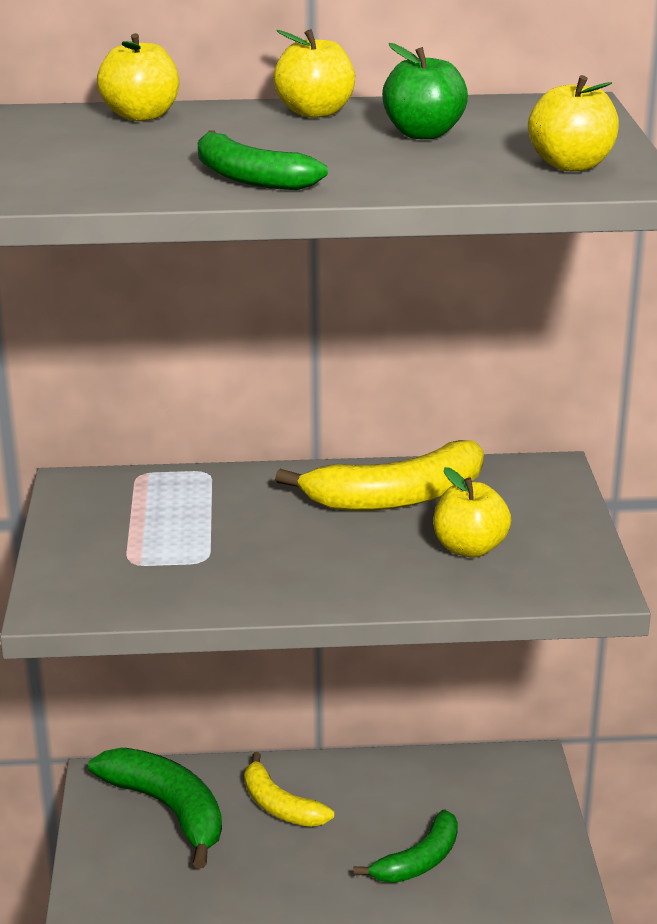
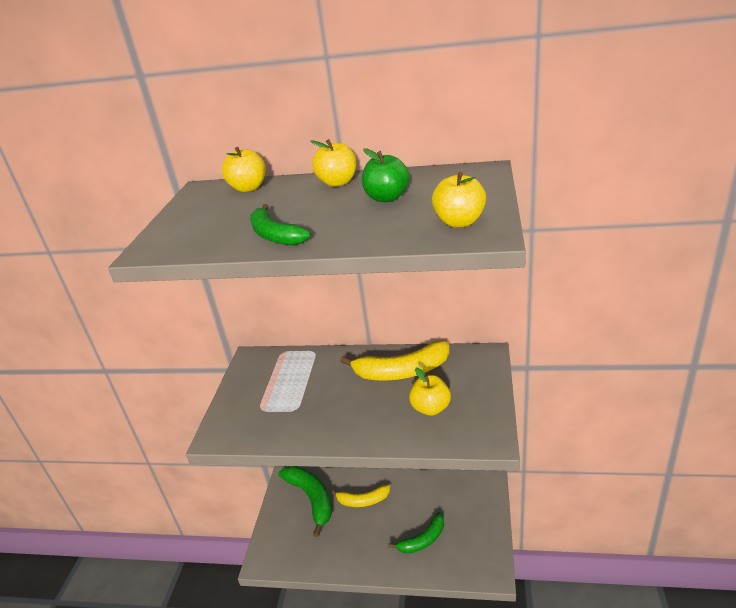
camera: 15 degrees right, 5 degrees up
(280, 806) = (363, 500): yellow banana -> yellow banana turned 60 degrees counterclockwise

